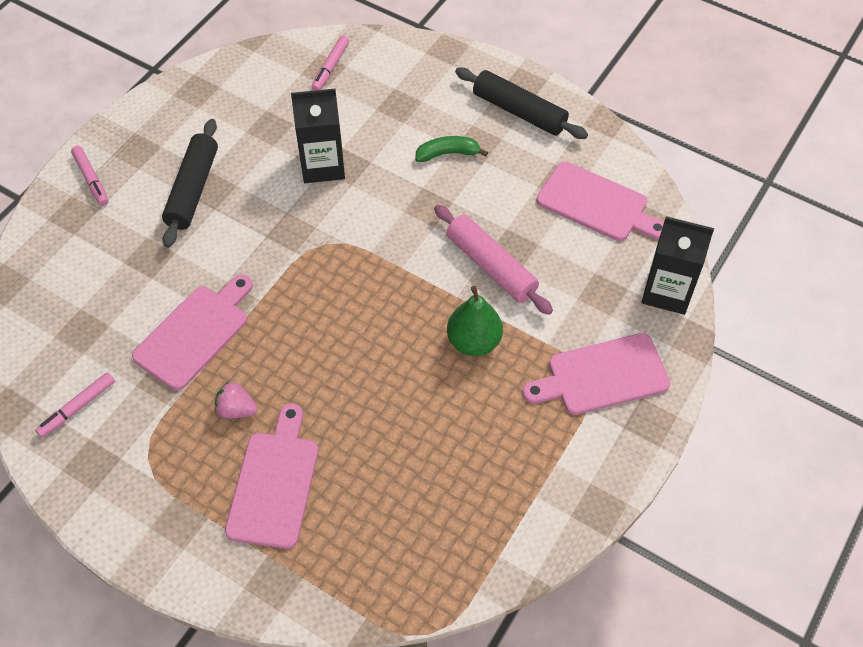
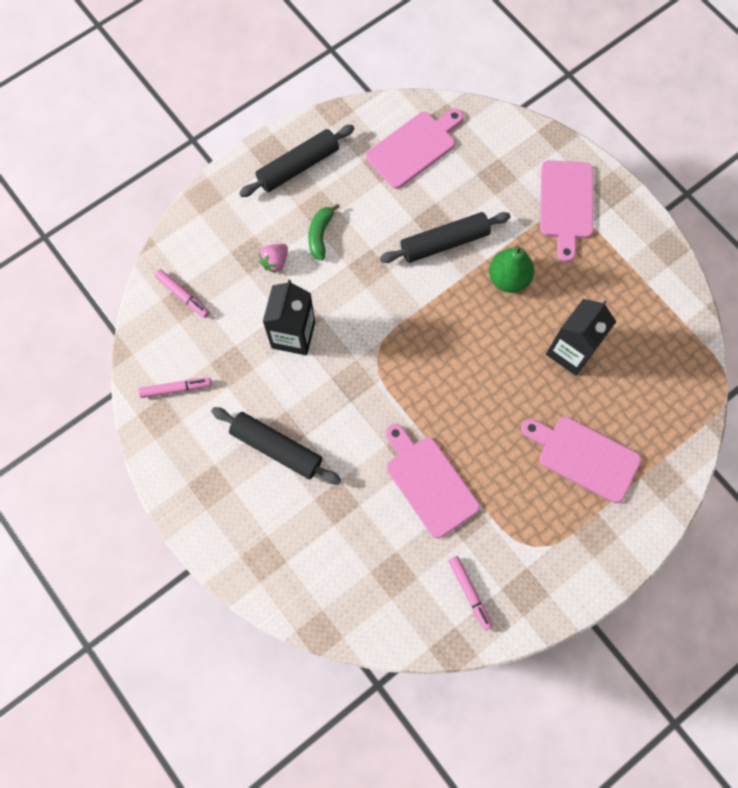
camera: 70 degrees left, 15 degrees up
(91, 179) = (229, 534): pink marker -> pink marker (176, 389)
(236, 410) = (511, 468): pink strawberry -> pink strawberry (275, 262)
(491, 266) = (444, 243): pink rolling pin -> black rolling pin
(667, 291) = (510, 134): black carton -> black carton (571, 351)

